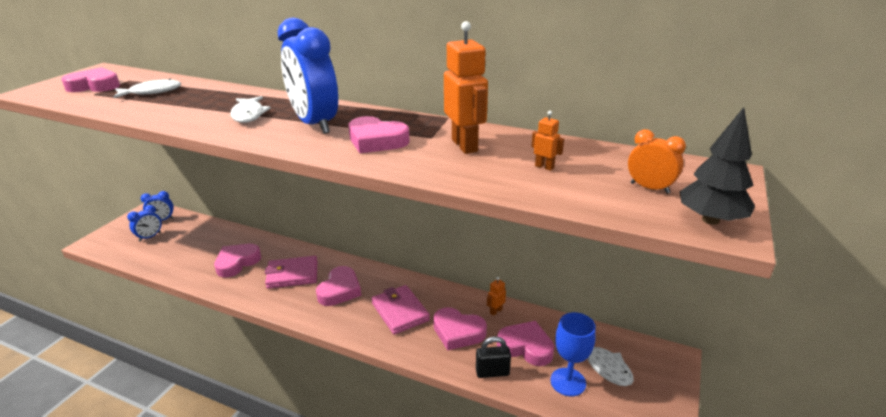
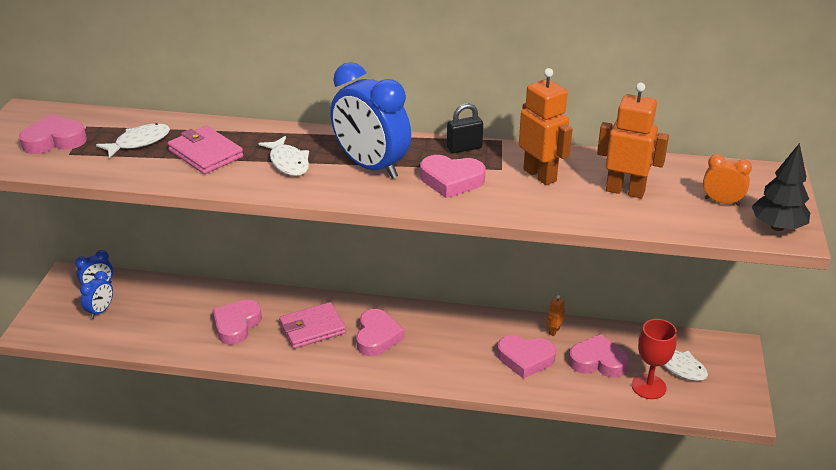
camera: 15 degrees left, 5 degrees up
(400, 312) = (456, 349): pink wallet -> pink wallet (206, 154)
(492, 372) = (575, 391): black padlock -> black padlock (464, 148)
(544, 167) = (625, 191): orange robot -> orange robot, size x2.18
(568, 382) = (648, 386): blue goblet -> red goblet

